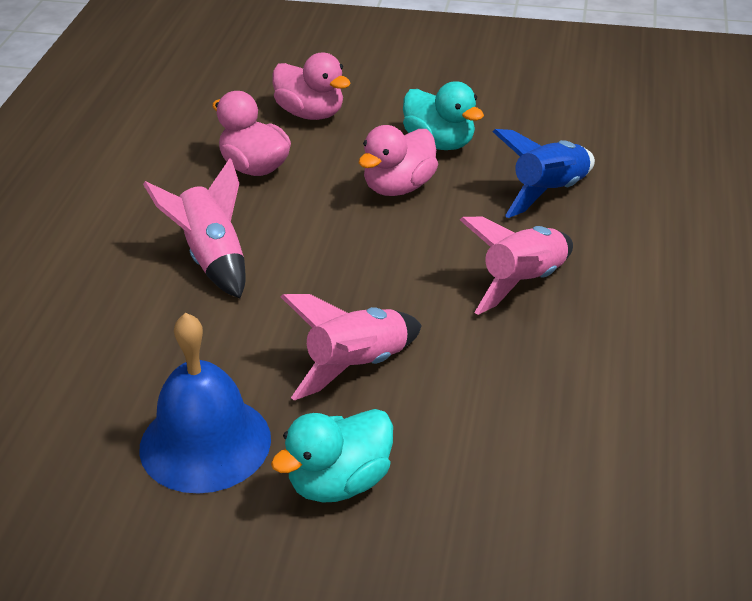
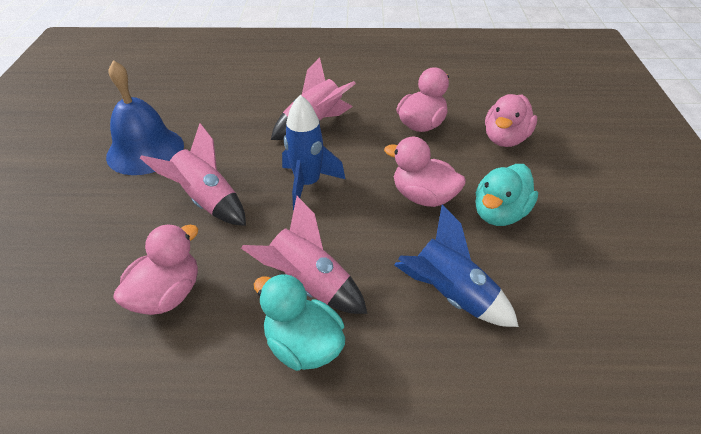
camera: 80 degrees right, 5 degrees up
(339, 482) = (100, 207): turquoise duck -> turquoise duck (303, 346)
(348, 273) = (307, 184): none -> blue rocket
(525, 397) = (167, 295): none -> pink duck

